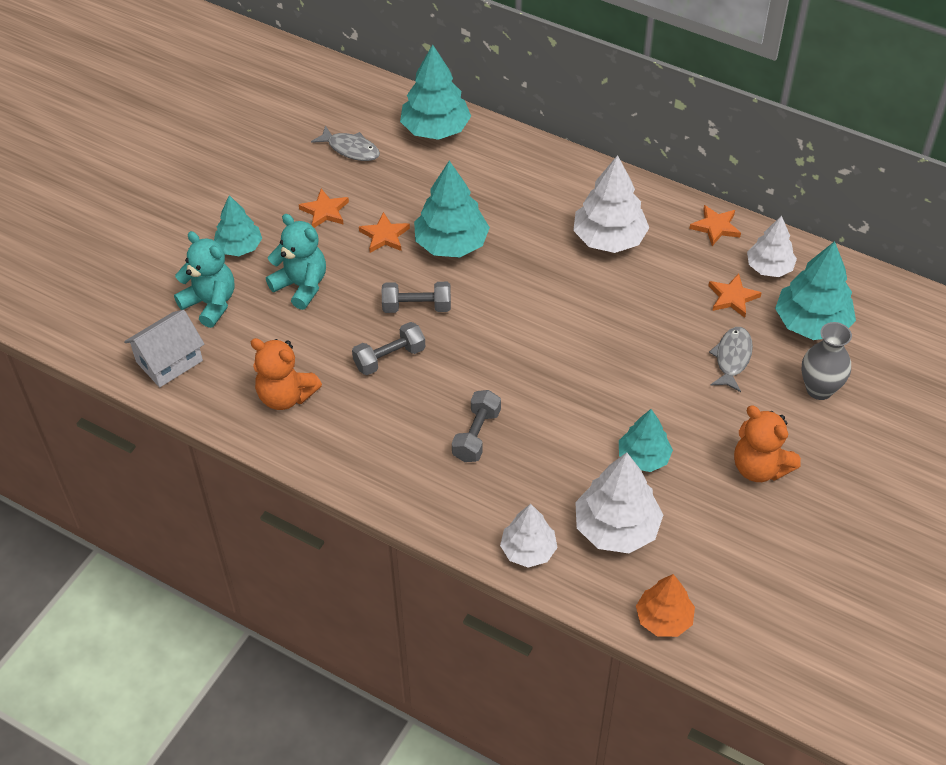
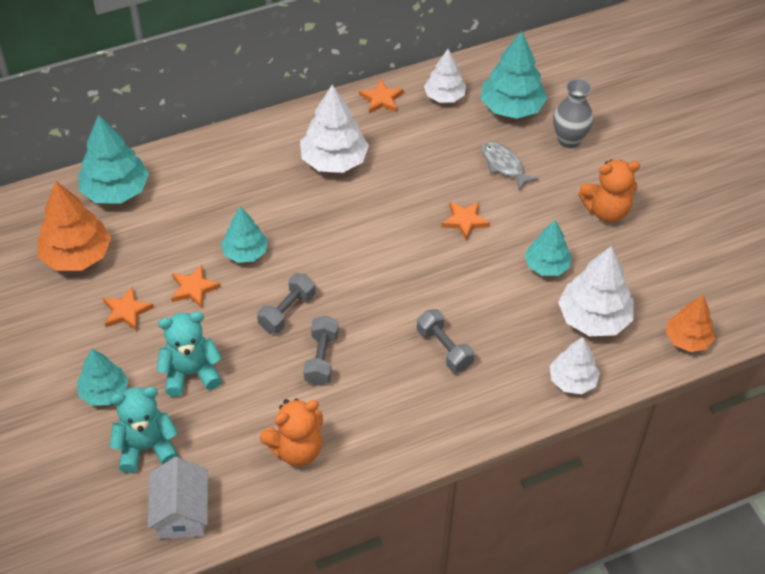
camera: 55 degrees left, 0 degrees up
(350, 149) = (77, 255): grey fish -> orange tree
(451, 244) = (245, 252): turquoise tree -> turquoise tree, size x0.64
(732, 297) = (452, 131): orange star -> orange star (465, 221)

